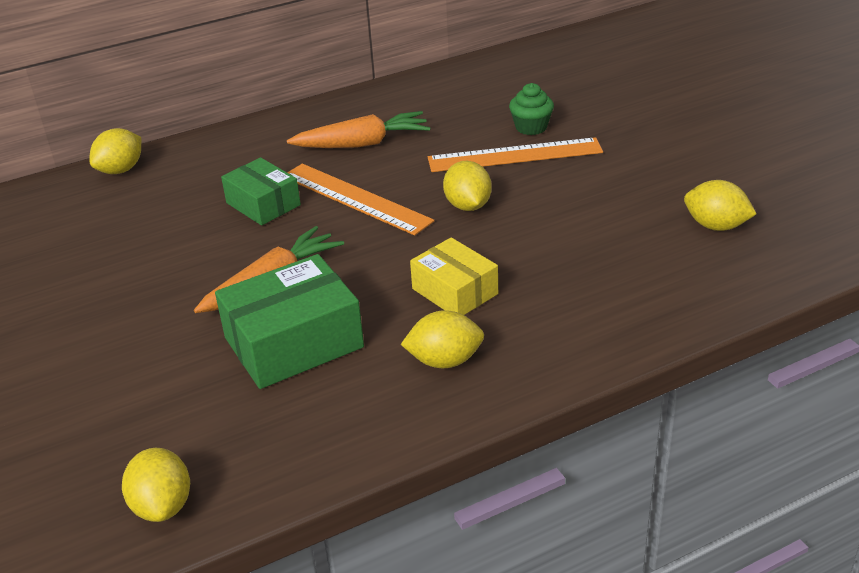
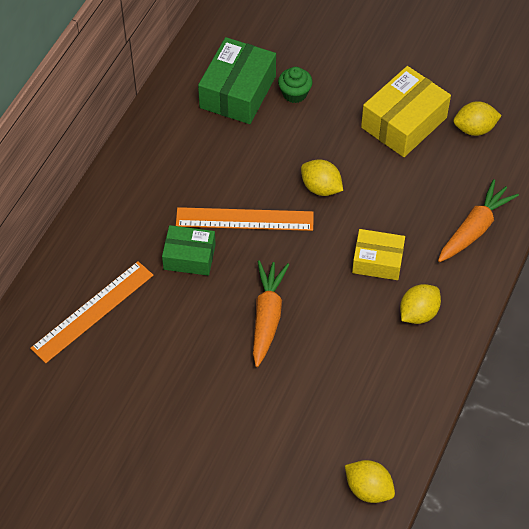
camera: 40 degrees left, 20 degrees up
(121, 170) = (51, 281): yellow lemon -> none
(293, 342) = (325, 350): green box -> green box (238, 92)
(362, 144) = (197, 167): orange carrot -> orange carrot (474, 229)
(515, 155) = (308, 126): orange ruler -> orange ruler (92, 311)
(630, 190) = (404, 122): none -> yellow box

